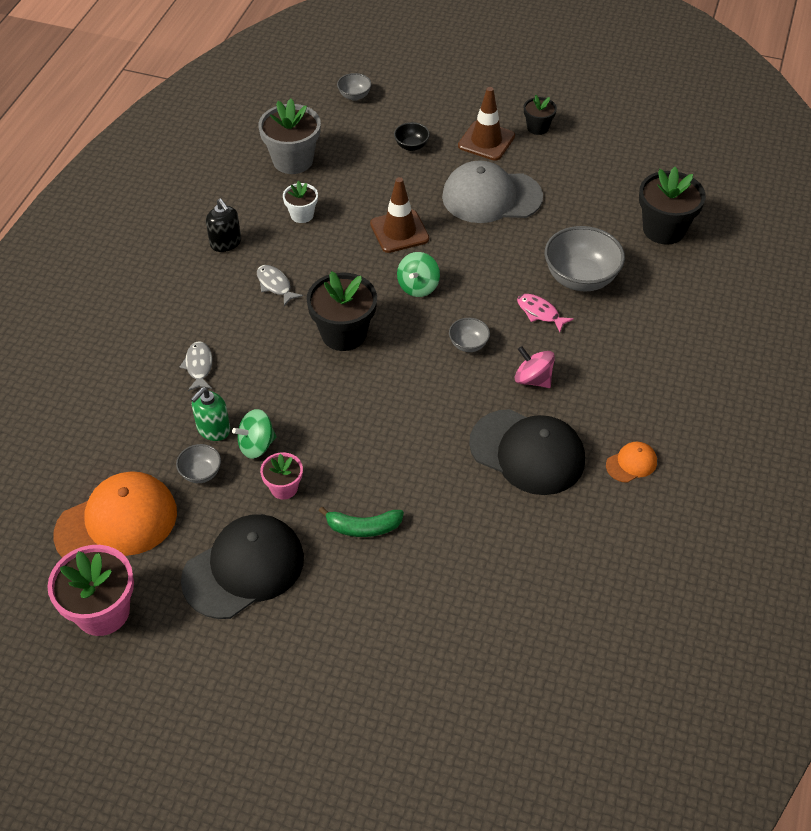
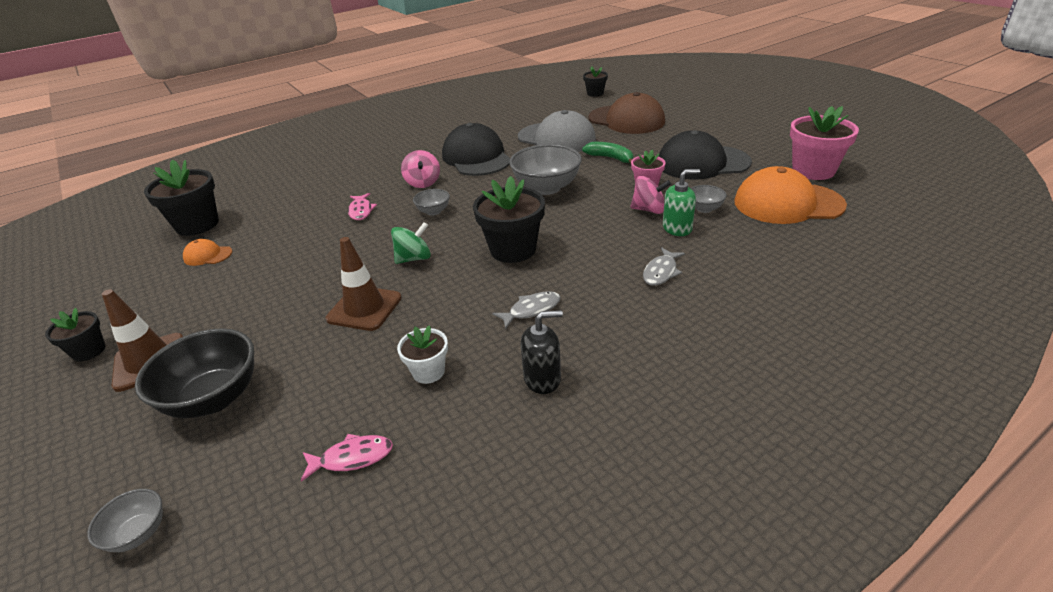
camera: 140 degrees left, 15 degrees down
(226, 243) = (542, 379): black soap dispenser -> black soap dispenser turned 75 degrees clockwise
(256, 445) = (649, 210): green spinning top -> pink spinning top
(275, 285) = (531, 310): grey fish -> grey fish turned 120 degrees counterclockwise
(293, 160) = (352, 458): grey flower pot -> pink fish
(411, 146) = (214, 398): black bowl -> black bowl, size x2.01
(413, 647) = (626, 120): none -> brown cap
(491, 197) = (248, 302): grey cap -> grey cap (556, 138)
(534, 728) = (595, 93): none -> black flower pot
(580, 278) = (301, 219): grey bowl -> grey bowl (546, 188)
(631, 463) = (431, 139): orange cap -> orange cap (208, 255)

